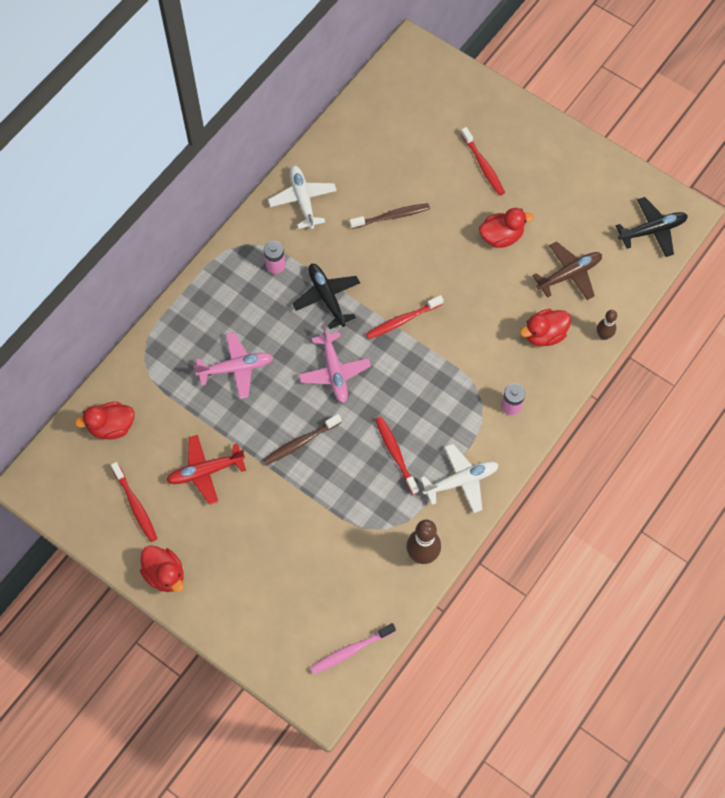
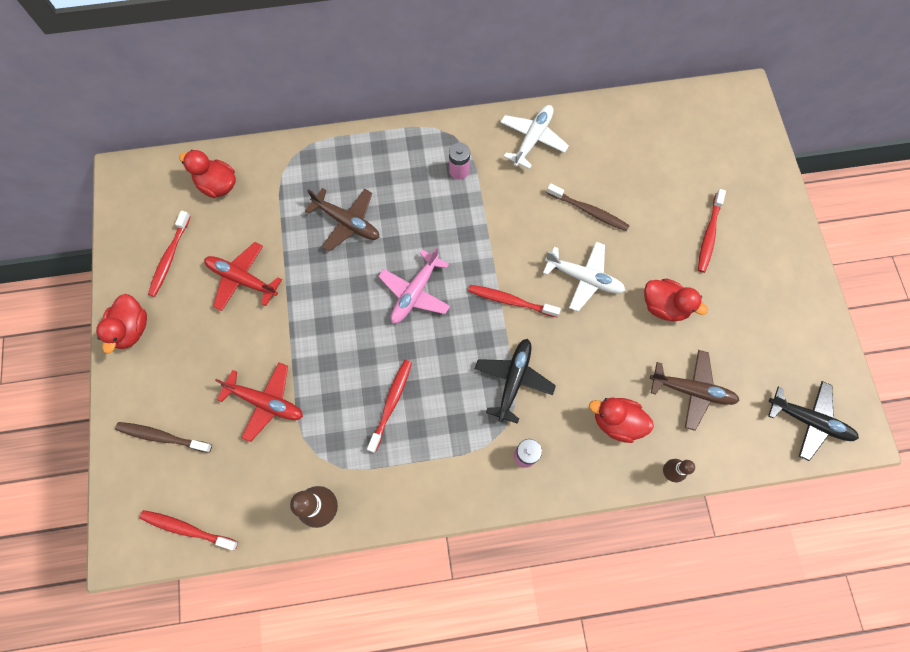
camera: 45 degrees right, 5 degrees up
(236, 368) = (347, 222): pink plane -> brown plane
(300, 442) = (331, 323): brown toothbrush -> brown toothbrush (162, 437)
(313, 530) = (266, 402): none -> red plane
(327, 297) = (471, 229): black plane -> black plane (513, 380)
(350, 651) = (187, 529): pink toothbrush -> red toothbrush
(461, 481) = (418, 478): white plane -> white plane (584, 278)

